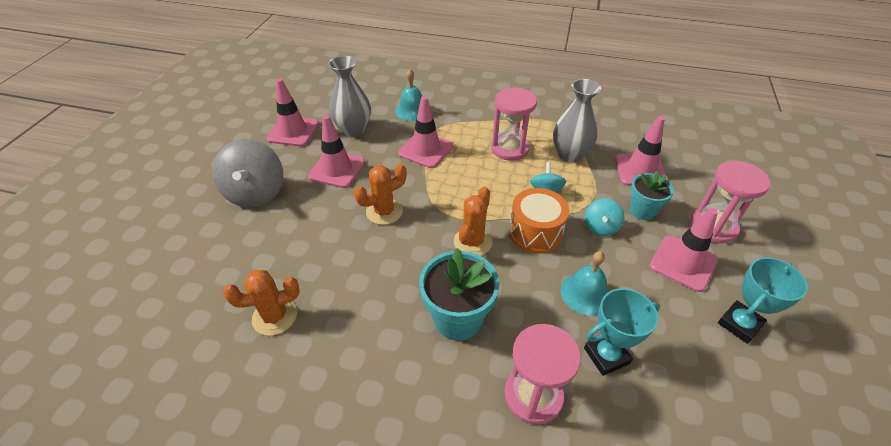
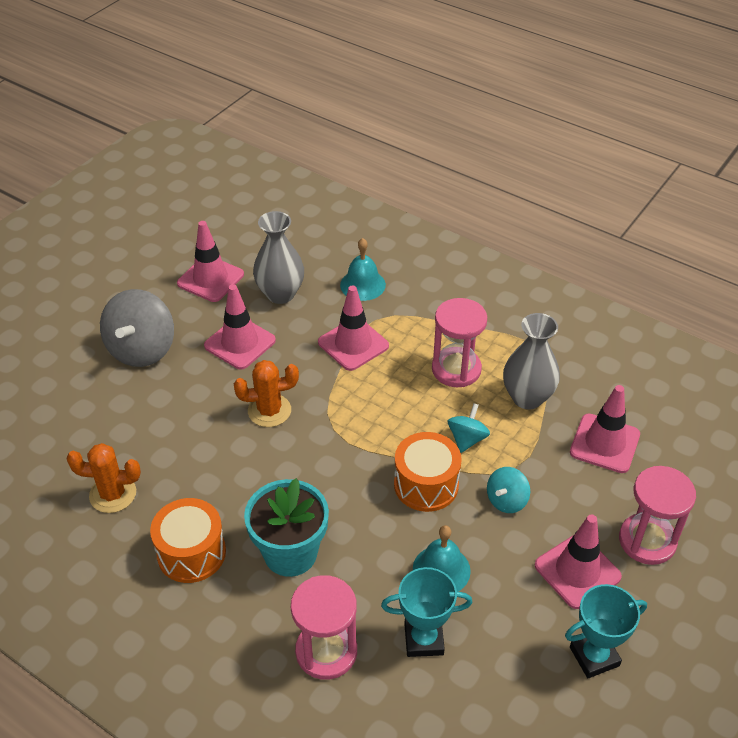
camera: 20 degrees right, 0 degrees up
(370, 346) = (191, 553): none -> orange drum
(473, 242) = (349, 475): orange cactus -> none
(642, 210) = (571, 495): turquoise flower pot -> none

